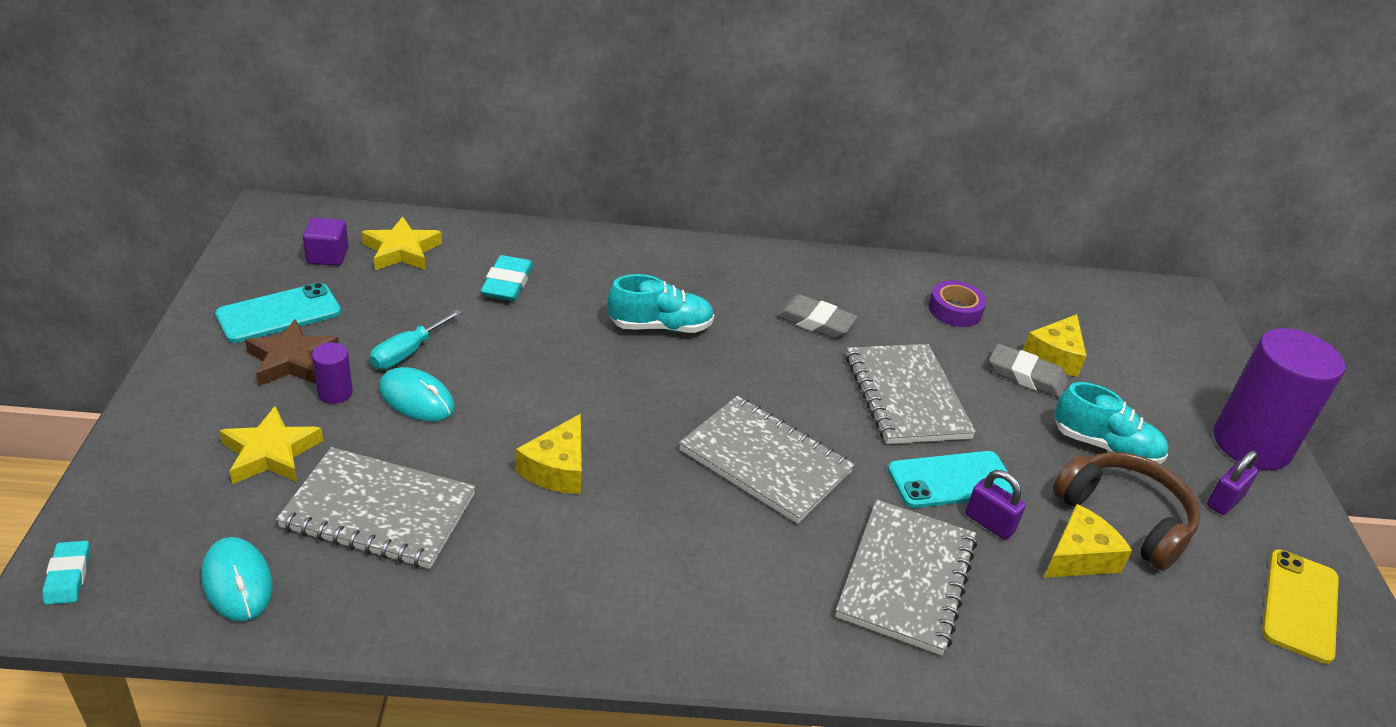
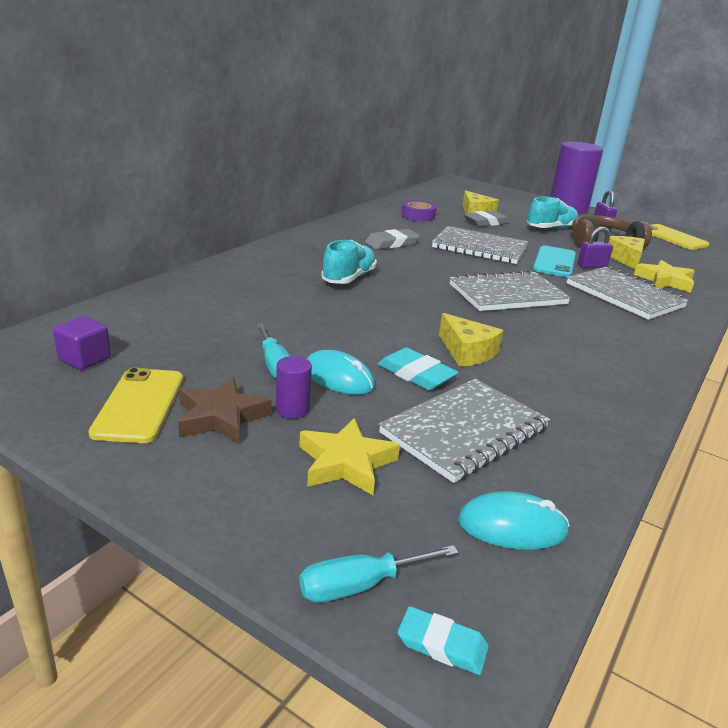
camera: 55 degrees left, 10 degrees down
(113, 513) = (360, 585): none -> turquoise screwdriver
(279, 314) = (139, 405): turquoise phone -> yellow phone
(402, 251) = (130, 327): yellow star -> yellow star (665, 281)
(416, 398) = (338, 377): turquoise mouse -> turquoise mouse turned 60 degrees clockwise
(507, 283) = (235, 305): turquoise eraser -> turquoise eraser (416, 374)

